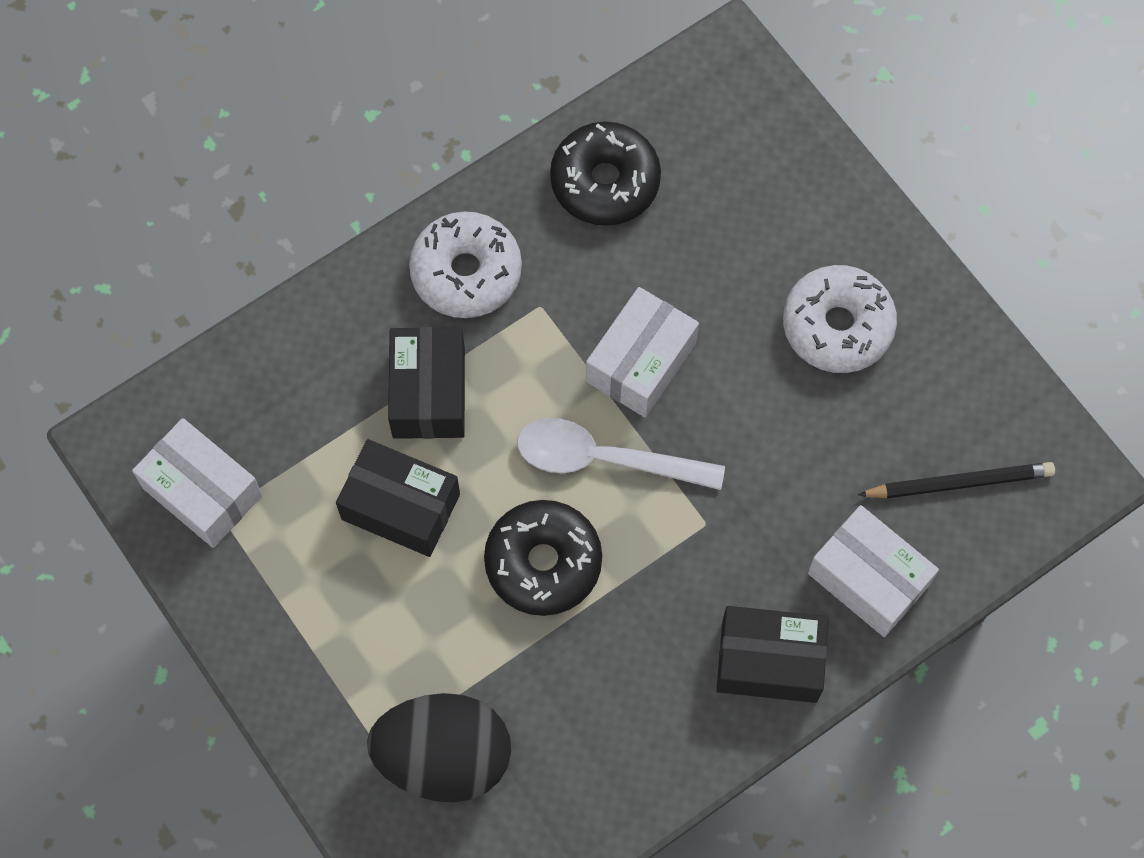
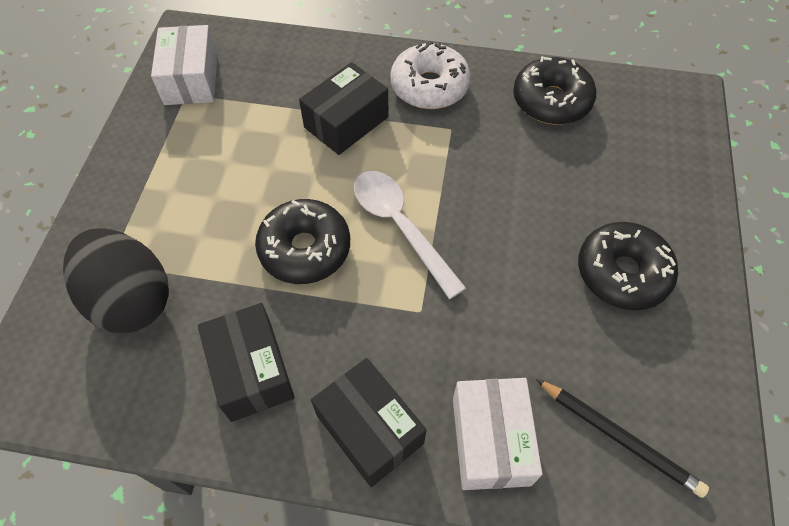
camera: 45 degrees right, 10 degrees down
(401, 506) = (268, 160): black box -> black box (251, 371)
(641, 362) = (476, 197): white box -> none
(837, 326) = (622, 273): white donut -> black donut

